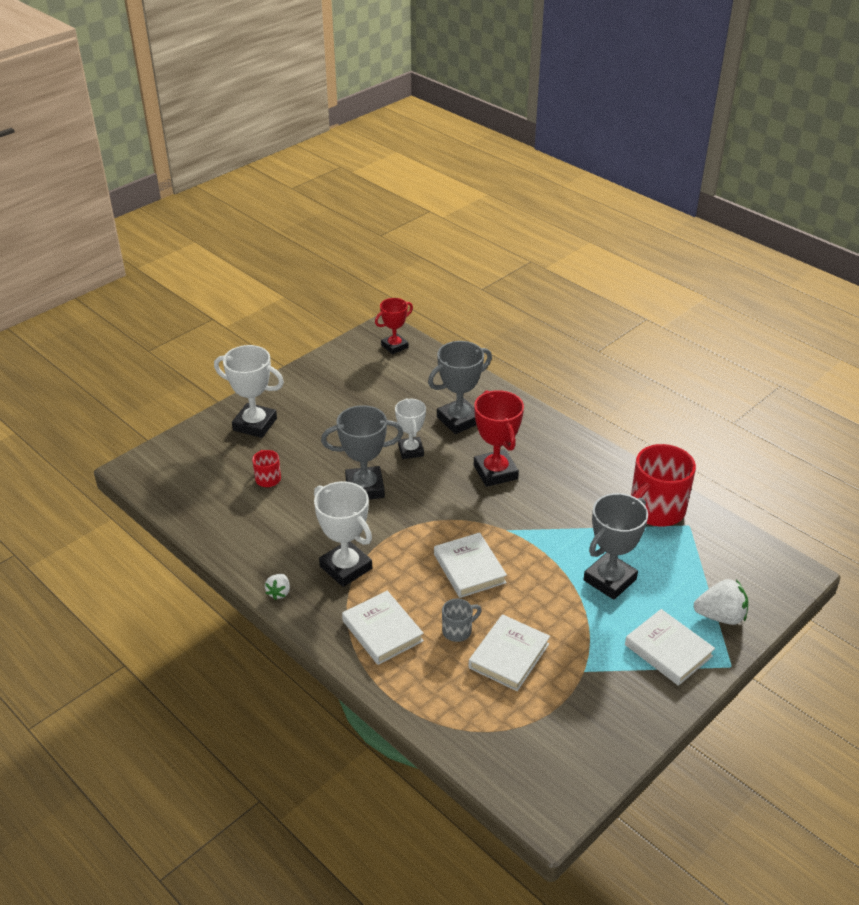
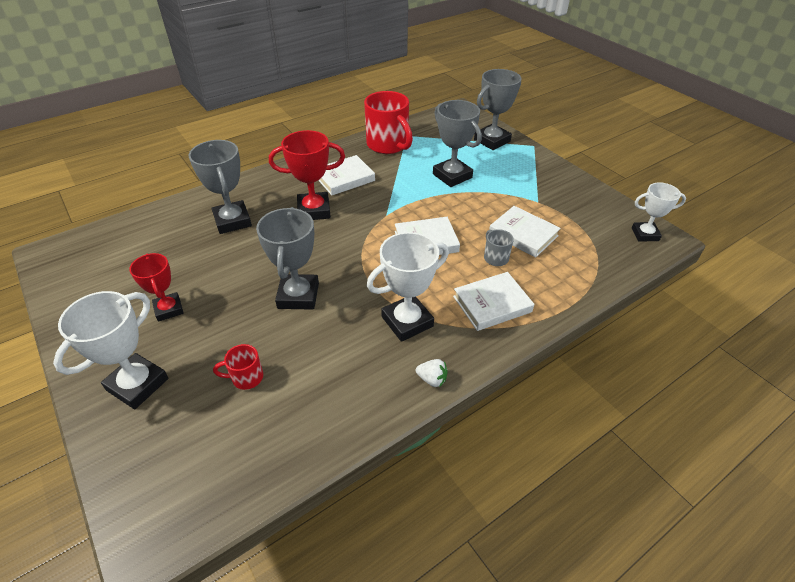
camera: 80 degrees left, 5 degrees up
(394, 346) = (84, 248): red trophy -> red trophy (169, 309)
(411, 450) = (259, 257): white trophy -> white trophy (645, 234)
(668, 650) = (520, 165): white book -> white book (344, 178)
(720, 616) = (492, 141): white strawberry -> grey trophy

